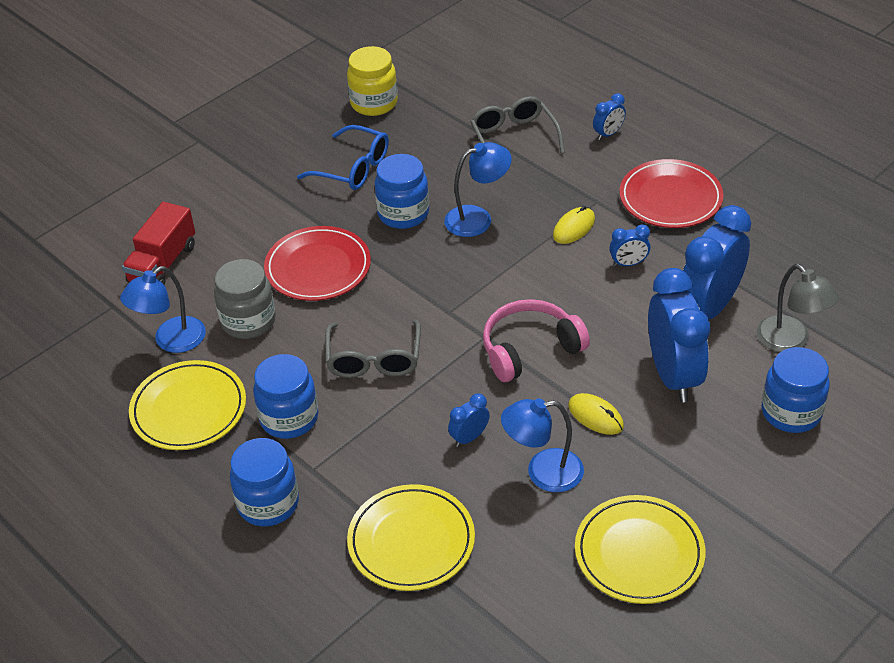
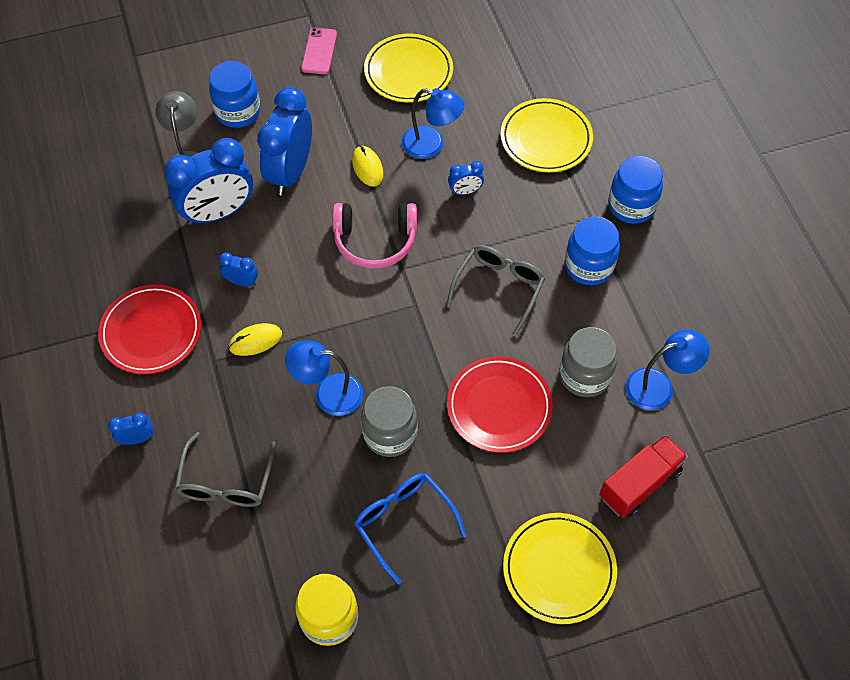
camera: 155 degrees left, 15 degrees up
(189, 409) = (664, 310): yellow plate -> yellow plate (559, 569)
(403, 214) = (390, 434): blue jar -> grey jar
(771, 528) = (319, 51): none -> pink phone

